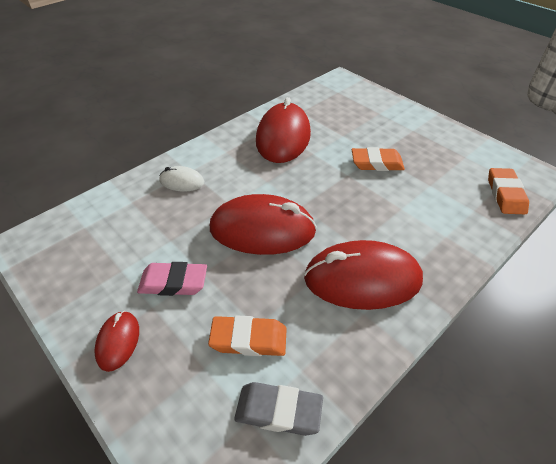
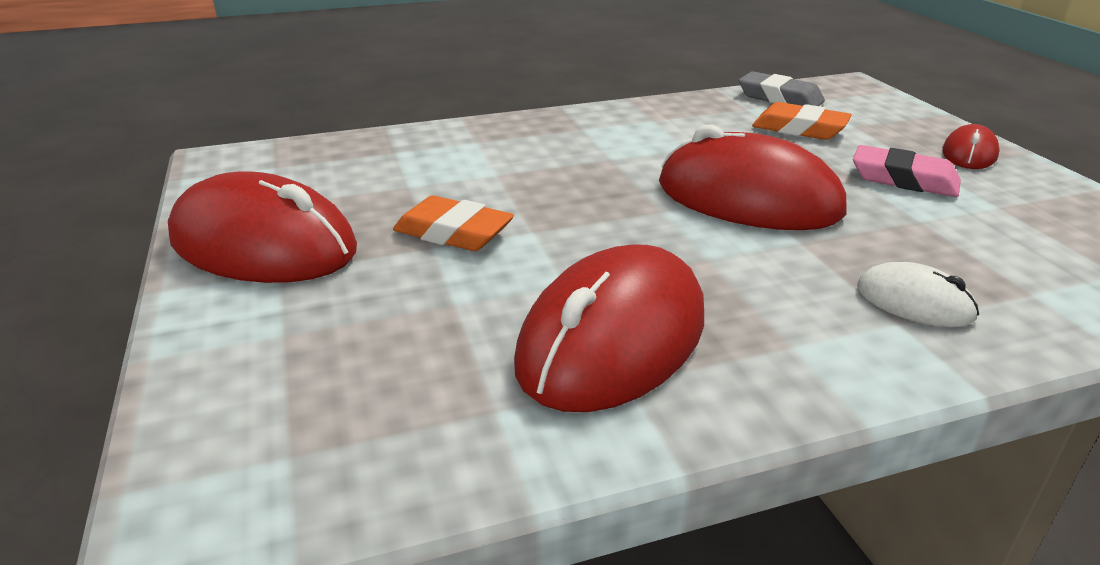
camera: 155 degrees left, 15 degrees down
(362, 279) = (631, 135): red mouse -> red mouse (263, 245)
(505, 194) = (320, 153): orange eraser -> none

